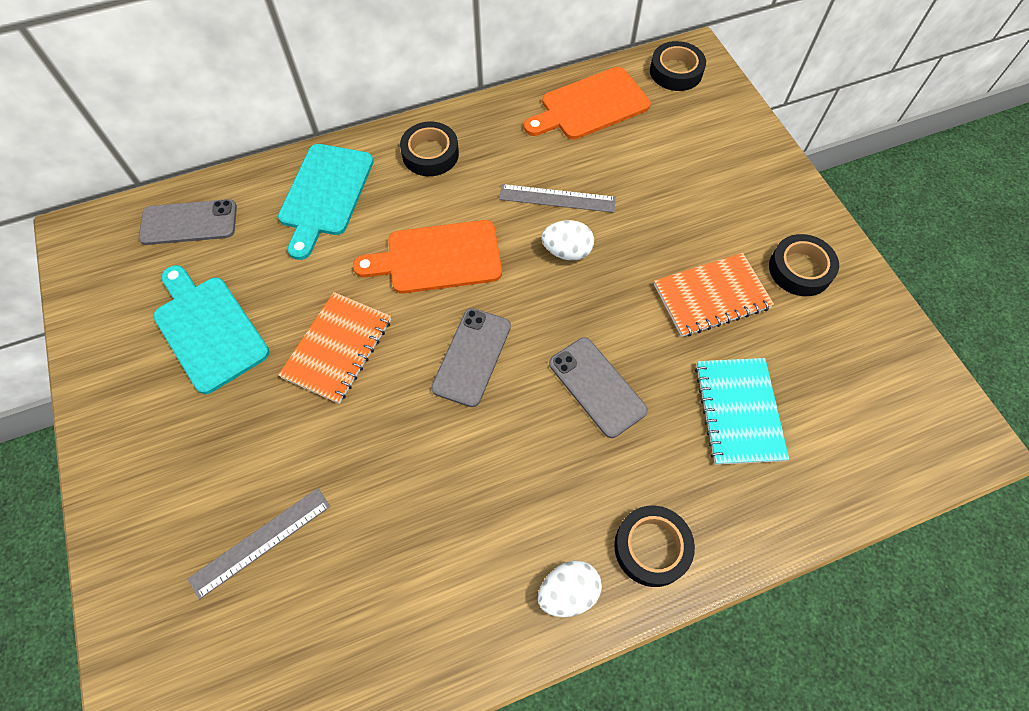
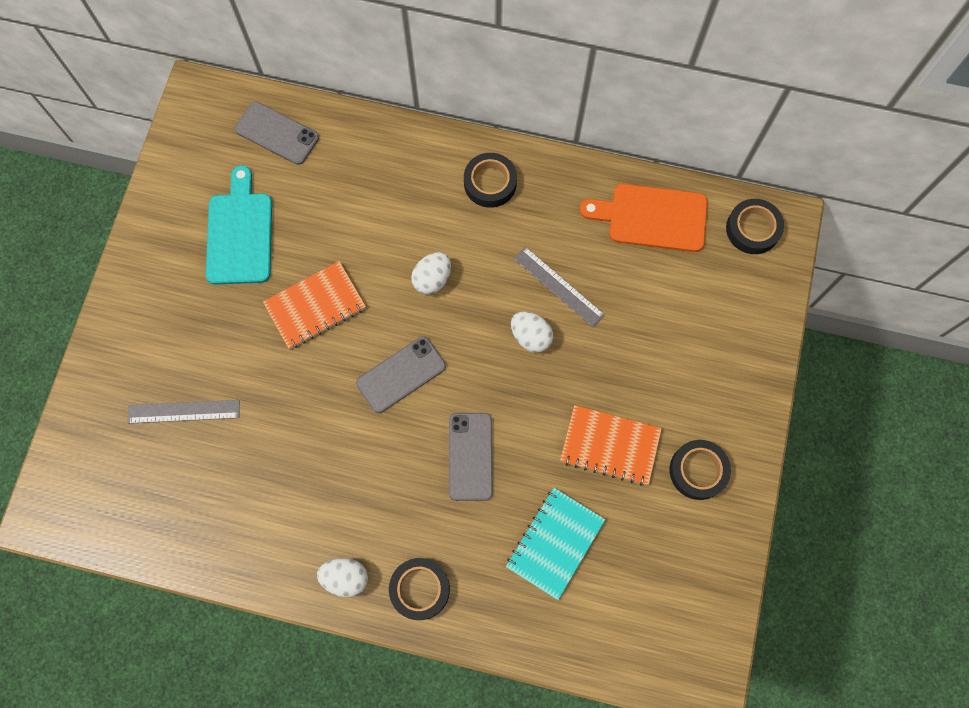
camera: 35 degrees right, 10 degrees up
(325, 194) = (387, 170): turquoise cutting board -> none
(438, 258) = (432, 279): orange cutting board -> white egg

